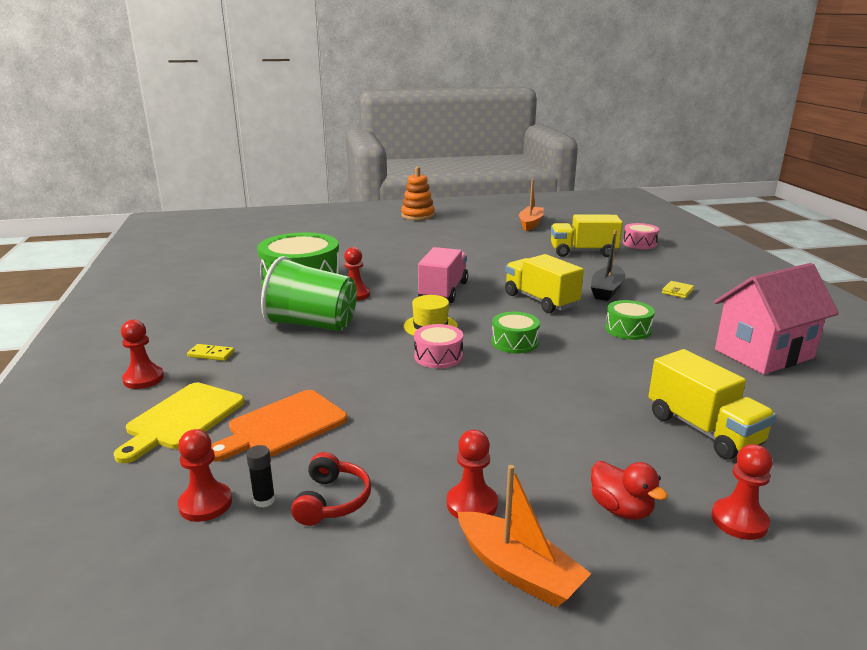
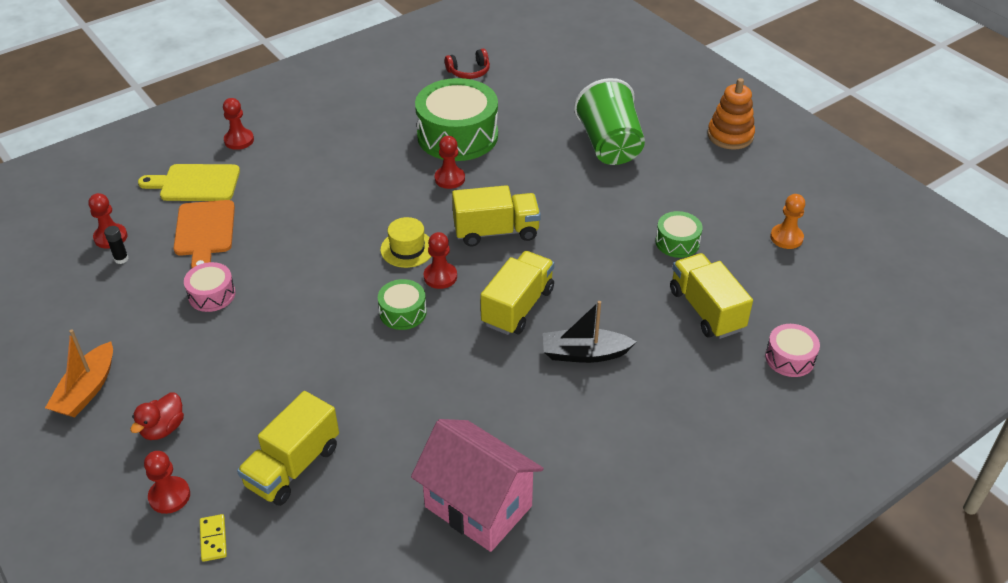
camera: 65 degrees right, 20 degrees up
(211, 354) = (289, 152): yellow domino -> yellow domino (213, 539)
(283, 426) = (205, 231): orange cutting board -> orange cutting board turned 120 degrees counterclockwise
(312, 325) = (369, 180): green cup -> green cup (609, 145)
(332, 500) = (129, 287): red headphones -> red headphones (469, 71)
(438, 356) = (349, 272): pink drum -> pink drum (212, 295)
(443, 291) = (496, 231): pink truck -> yellow truck
(472, 504) = (145, 352): red pawn -> red pawn (440, 277)
(530, 224) = (786, 238): orange boat -> orange pawn
(628, 329) = (480, 388): green drum -> green drum (677, 242)
(677, 291) = (623, 417): yellow wallet -> none

